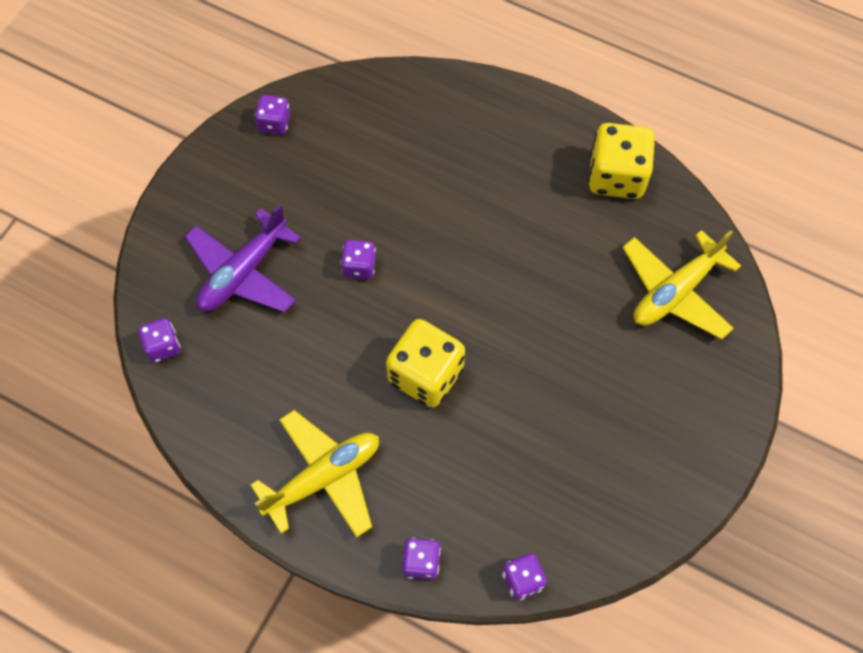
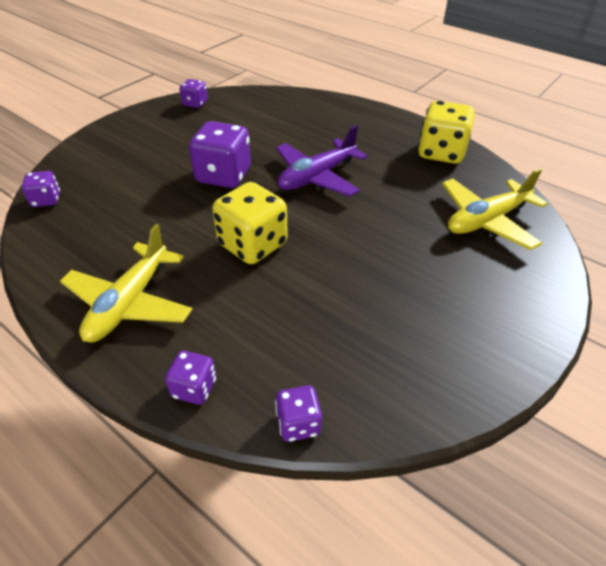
camera: 10 degrees right, 20 degrees down
(243, 272) = (133, 168): purple plane -> purple plane (317, 177)
(323, 478) = (130, 303): yellow plane -> yellow plane turned 135 degrees clockwise
(359, 267) = (223, 176): purple dice -> purple dice, size x1.88

